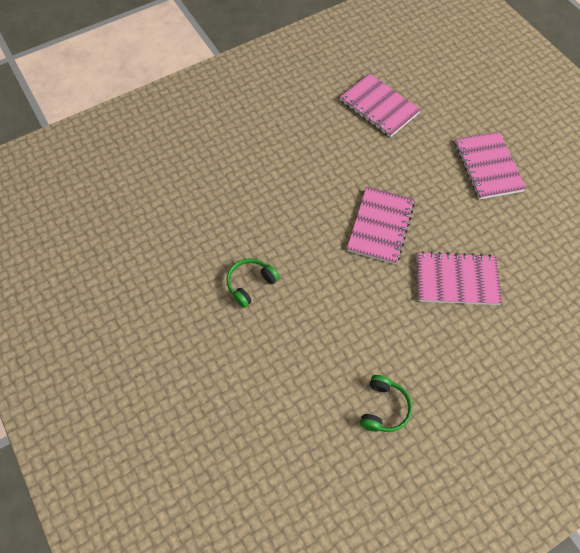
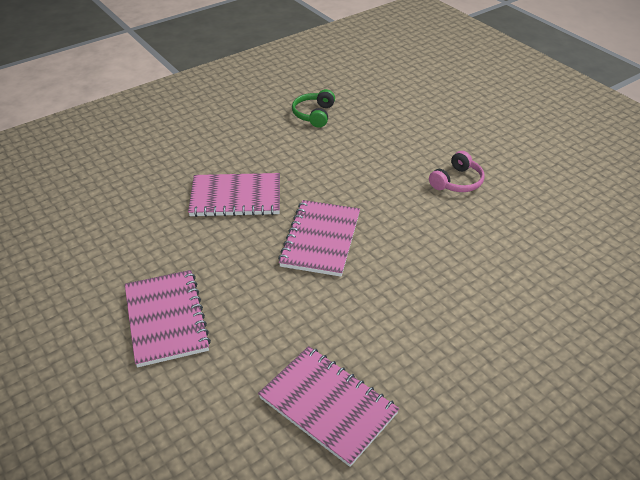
camera: 175 degrees right, 20 degrees down
(250, 284) = (457, 182): green headphones -> pink headphones

